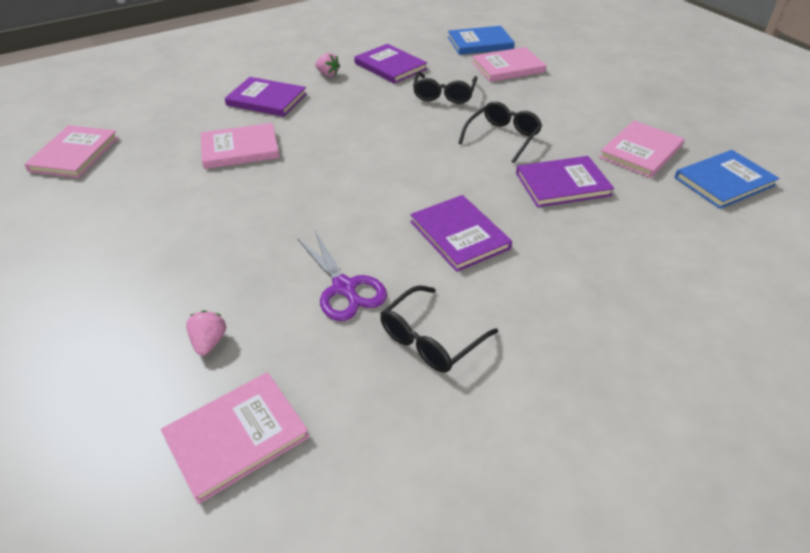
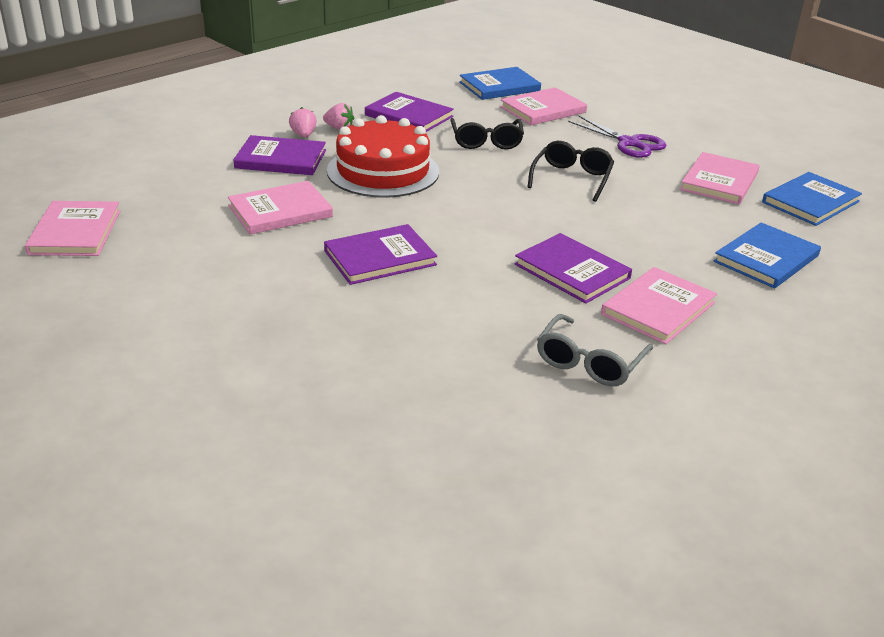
camera: 15 degrees left, 10 degrees down
(209, 342) = (360, 391): pink strawberry -> pink strawberry (303, 135)
(236, 436) = (439, 464): pink book -> pink book (658, 308)
(343, 117) = (383, 171): none -> red cake
(344, 288) = (477, 329): purple scissors -> purple scissors (629, 143)
(431, 338) = (590, 361): black glasses -> grey glasses
(562, 184) = (654, 217): purple book -> purple book (380, 258)
(654, 241) = (766, 259): none -> blue book

